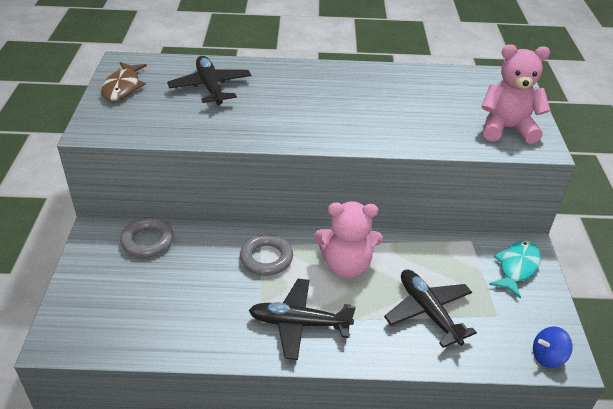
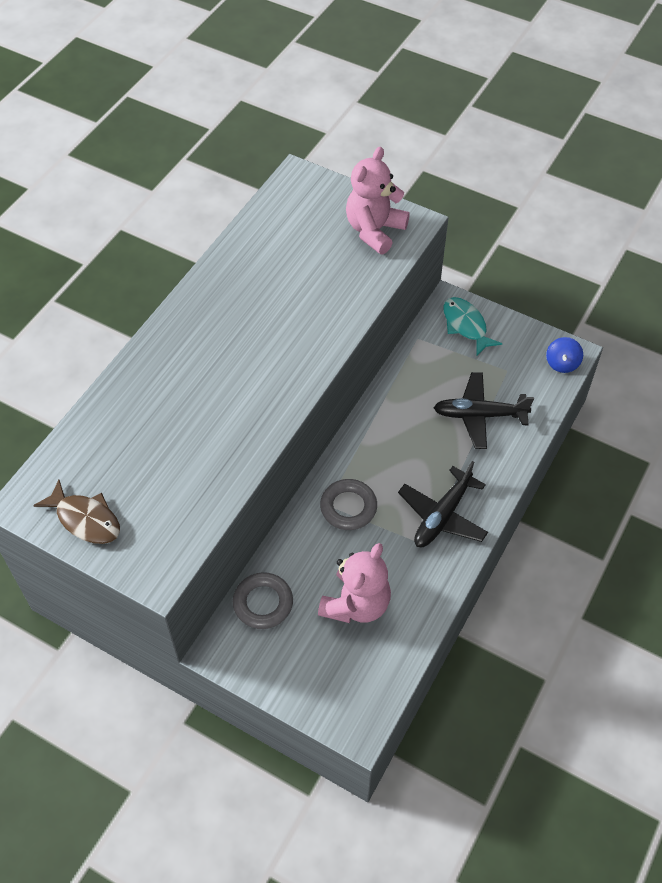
camera: 60 degrees left, 15 degrees up
(210, 87) = (144, 433): black plane -> none
(346, 265) = (394, 447): pink teddy bear -> pink teddy bear (356, 604)

